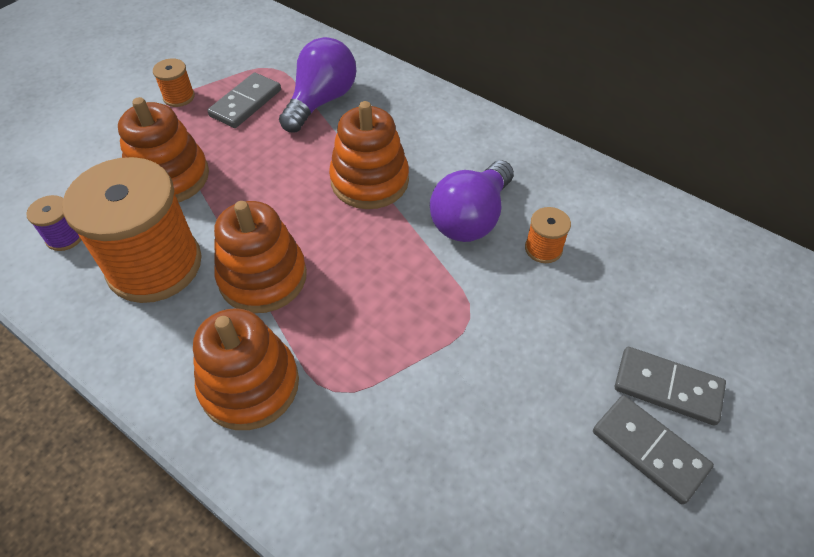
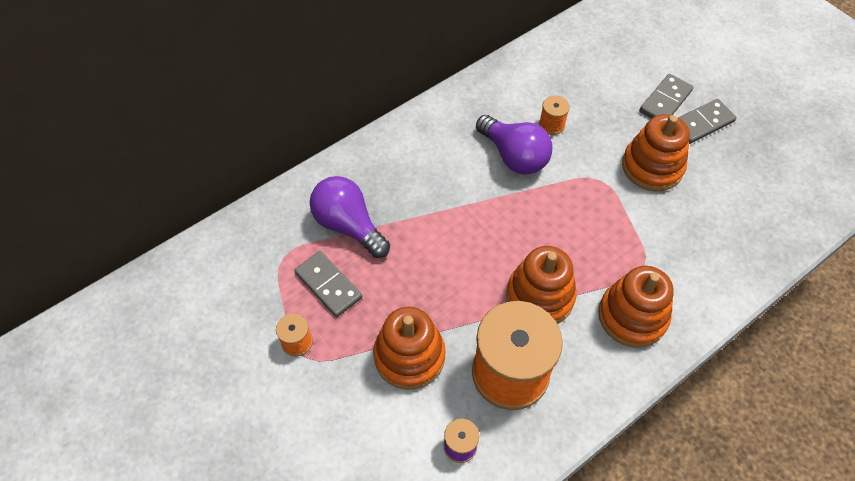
camera: 75 degrees left, 5 degrees up
(369, 181) = (458, 209): orange stacking toy -> orange stacking toy (652, 167)

